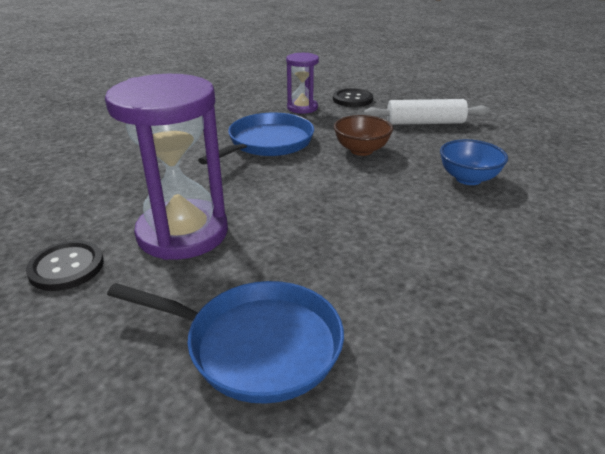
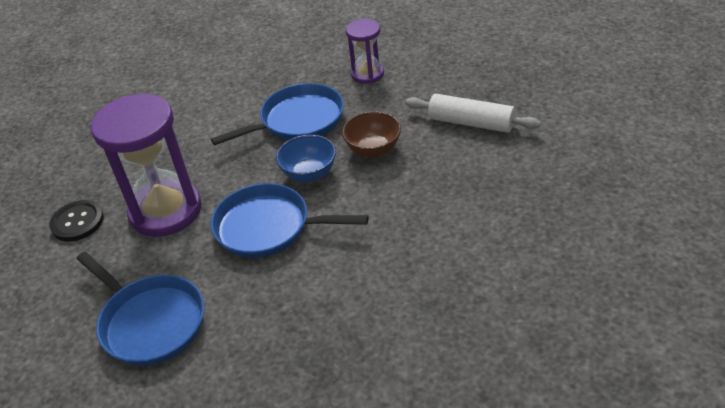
camera: 30 degrees right, 10 degrees up
(317, 222) = (268, 227): none -> blue pan
(352, 99) = (429, 69): black button -> none
(468, 179) = (438, 211): blue bowl -> blue bowl (309, 174)

